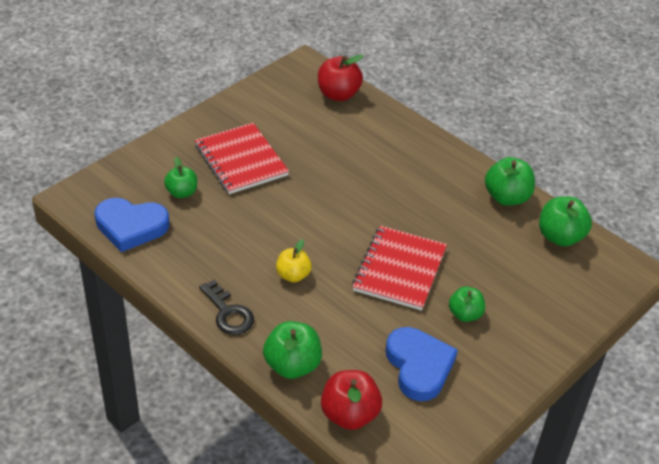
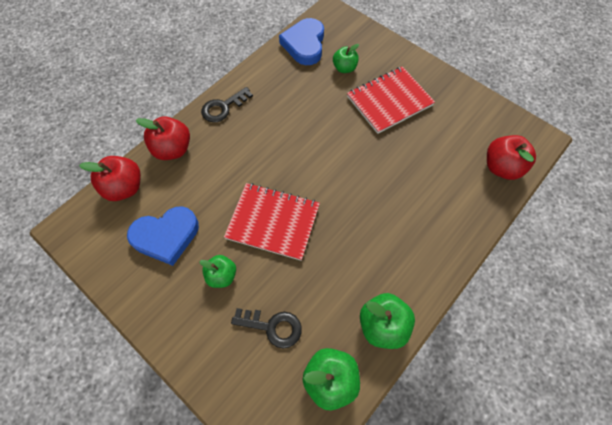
camera: 90 degrees right, 20 degrees up
(292, 365) = (173, 149): green apple -> red apple
(293, 275) = (262, 144): yellow apple -> none
(516, 274) = (273, 327): none -> black key

